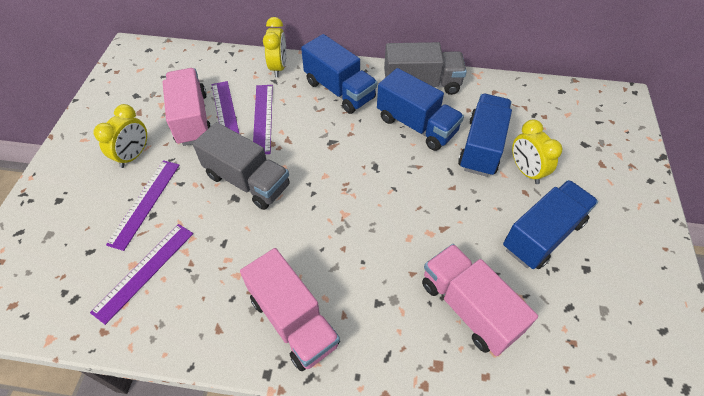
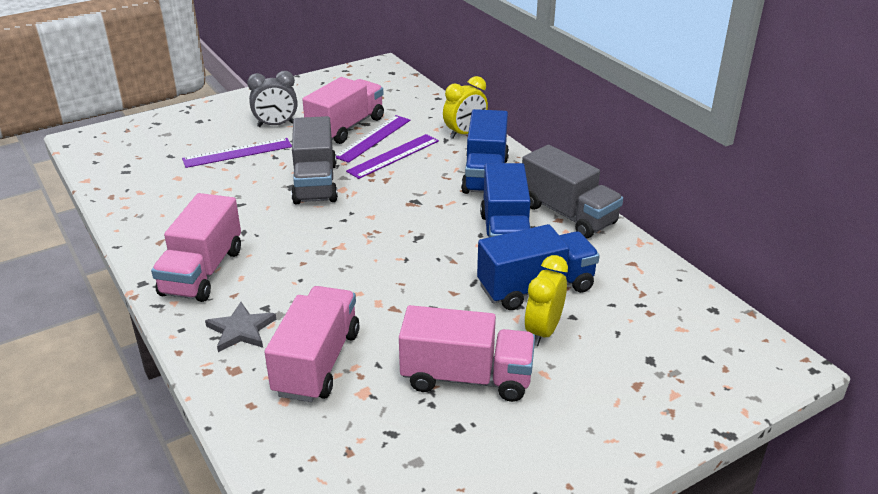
camera: 50 degrees right, 20 degrees down
(134, 155) = (276, 125): yellow clock -> grey clock
(144, 271) = (177, 185): purple ruler -> none
(392, 335) = (241, 330): none -> grey star
(542, 235) = (466, 378): blue truck -> pink truck

